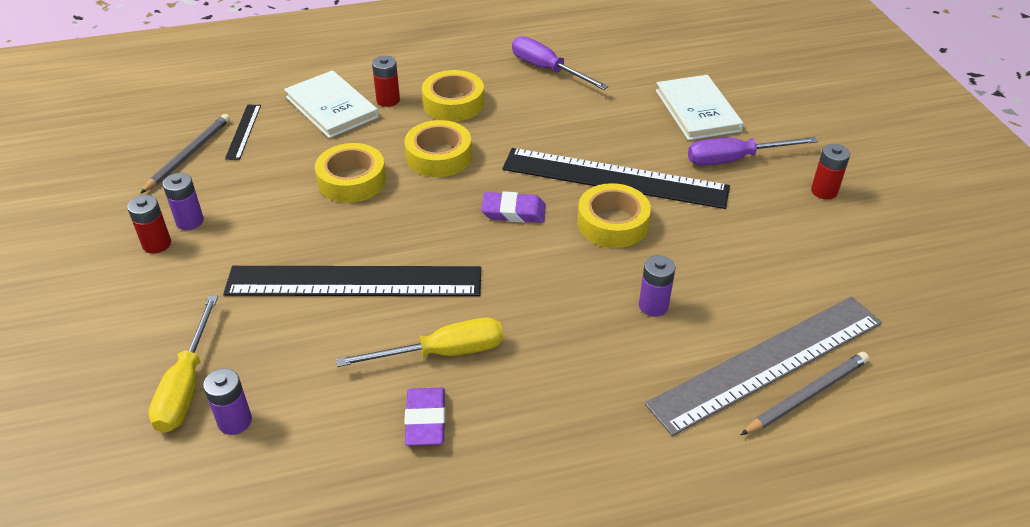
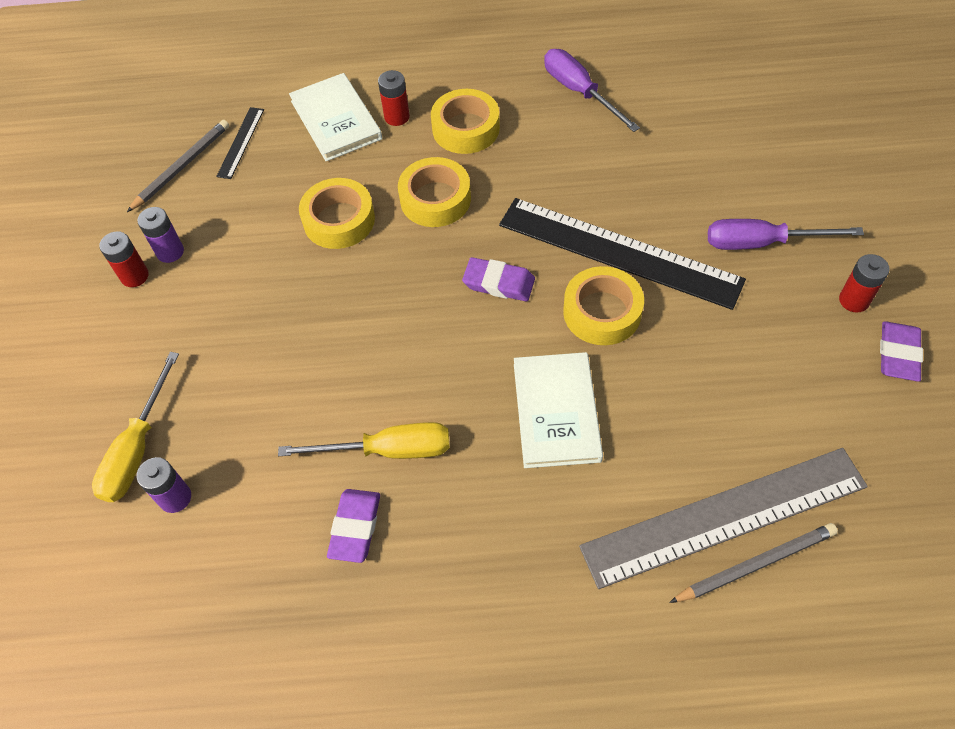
camera: 15 degrees right, 15 degrees up
(354, 281) = (317, 349): black ruler -> none
(653, 306) = (619, 426): purple battery -> none
(697, 110) = (737, 169): white book -> white book (556, 412)
(873, 225) = (898, 354): none -> purple eraser

